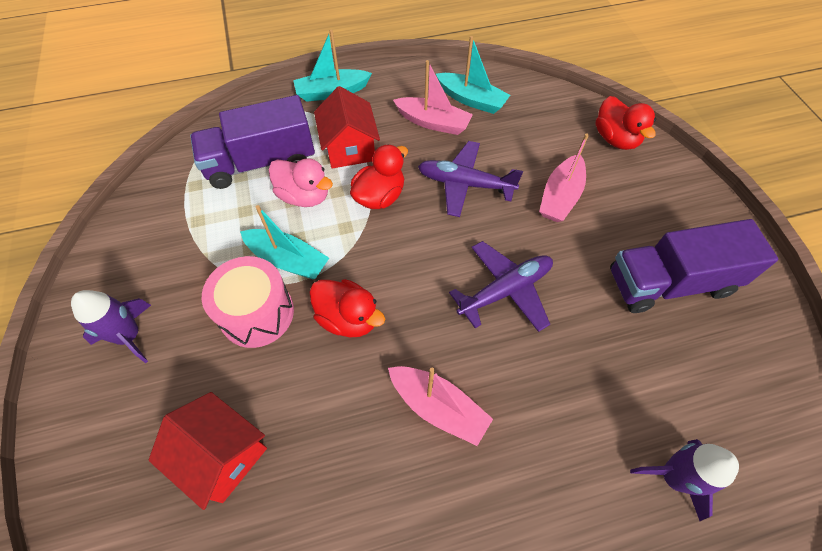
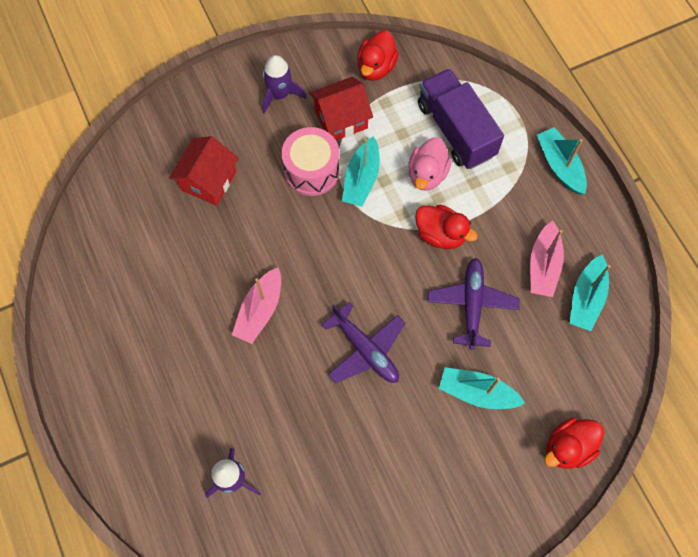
camera: 80 degrees right, 10 degrees up
(348, 318) = (319, 235): red duck -> red duck (376, 67)
(349, 148) = (491, 197): red house -> red house (341, 119)
(560, 197) = (477, 392): pink boat -> turquoise boat
(669, 283) = (400, 491): purple truck -> none

